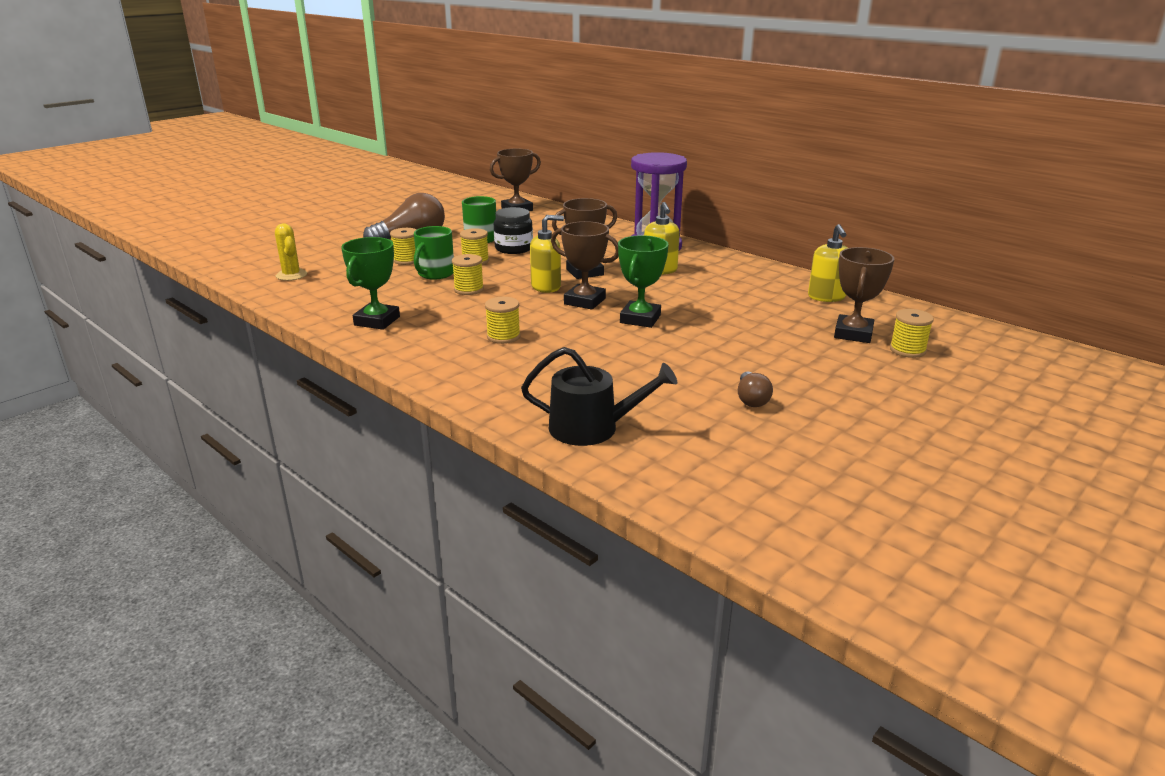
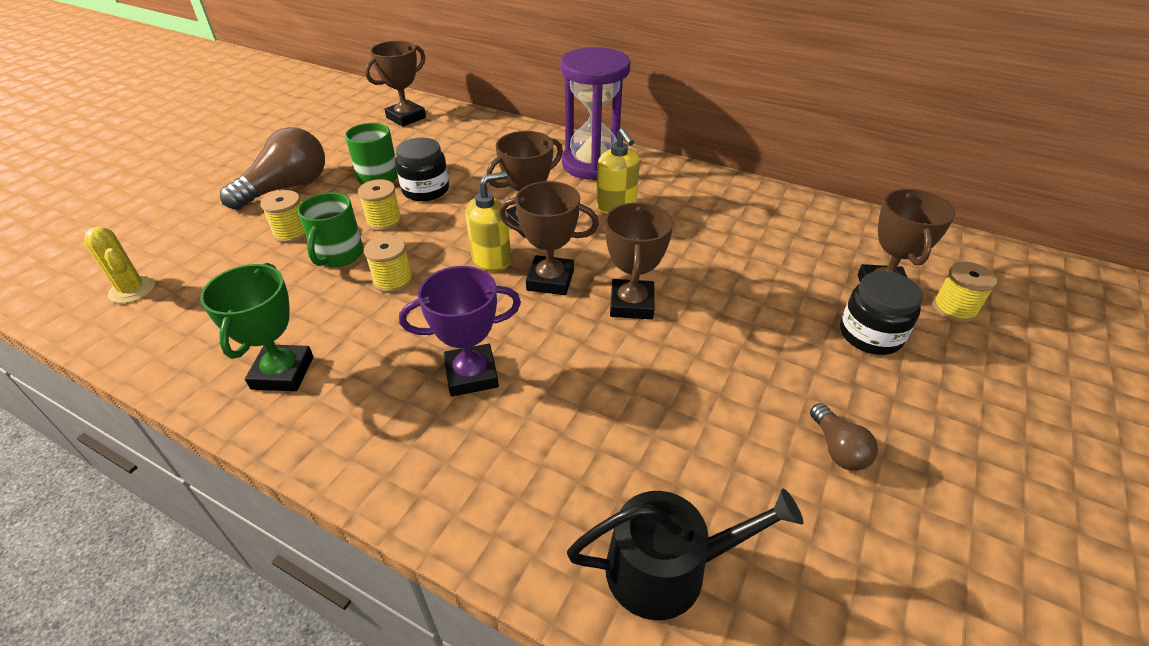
camera: 15 degrees left, 15 degrees up
(503, 336) = (471, 375): yellow spool -> purple trophy
(640, 319) = (631, 304): green trophy -> brown trophy
(822, 354) = (870, 335): none -> black jar
(826, 297) = (820, 226): yellow soap dispenser -> none

